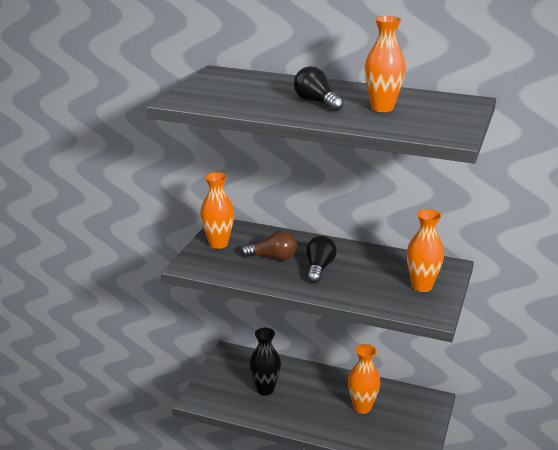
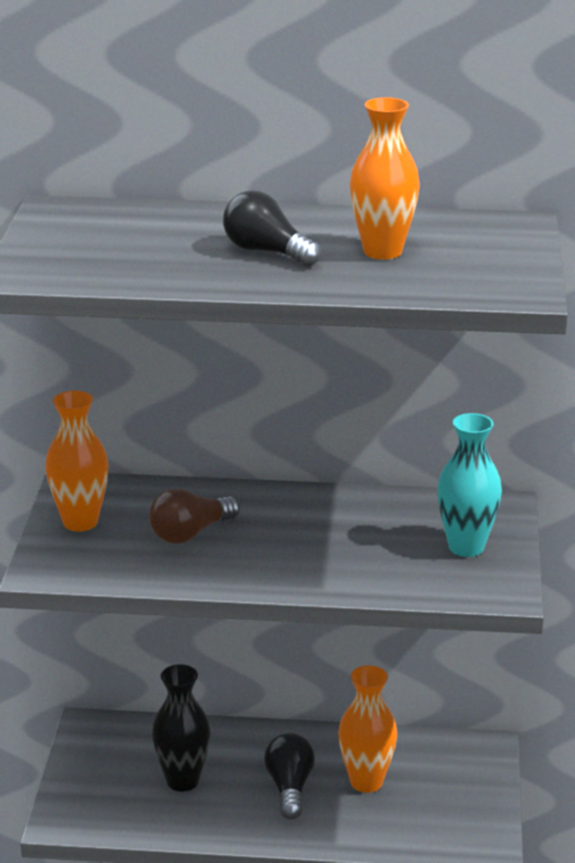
camera: 15 degrees left, 0 degrees up
(272, 257) = (190, 533): brown light bulb -> brown light bulb turned 150 degrees clockwise
(319, 268) = (280, 541): black light bulb -> black light bulb (289, 788)
(421, 286) = (466, 547): orange vase -> turquoise vase

